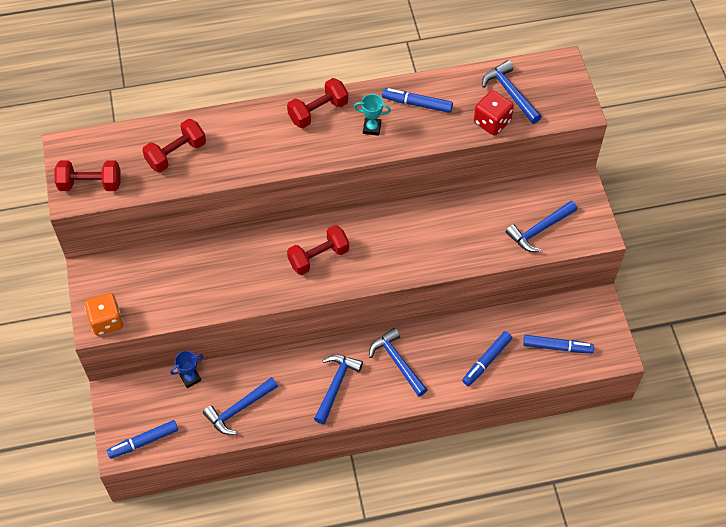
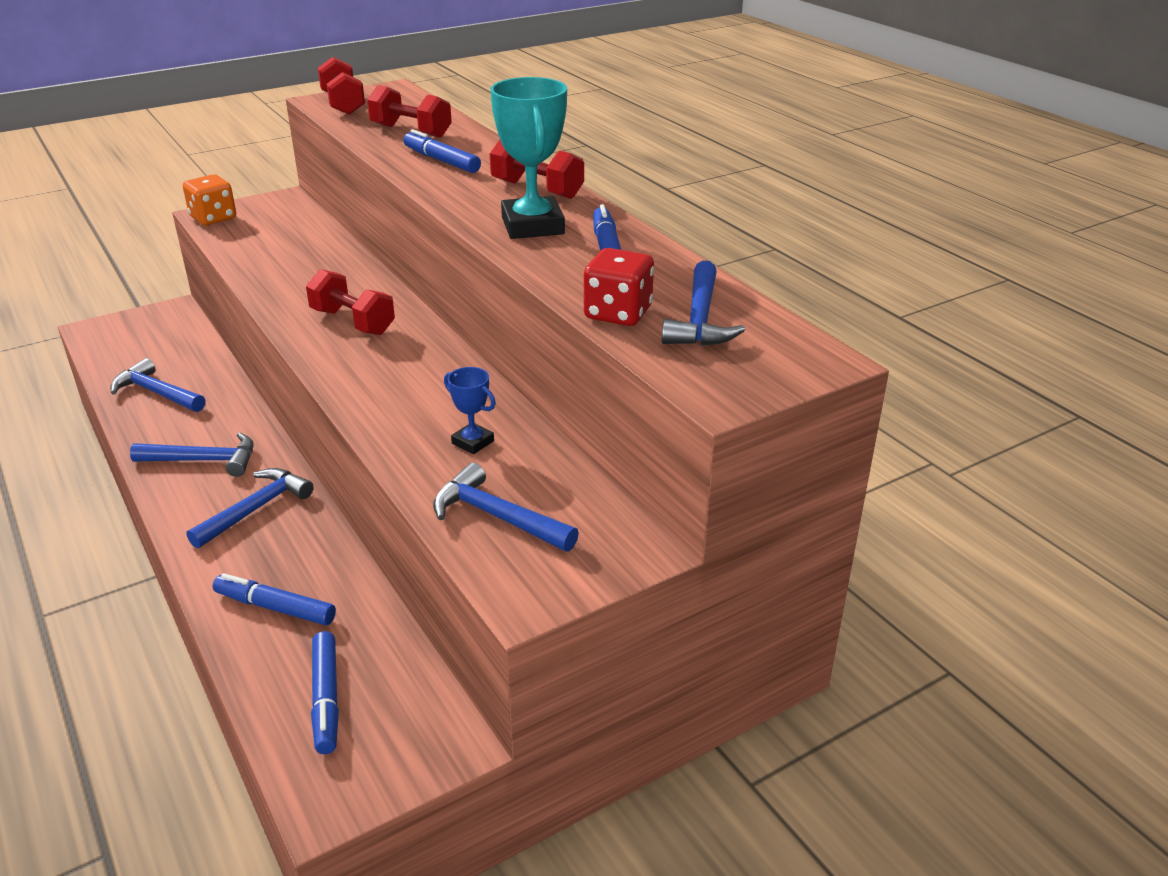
camera: 70 degrees right, 25 degrees down
(143, 442) = (105, 340): blue marker -> blue marker (441, 161)
(190, 378) = (202, 350): blue trophy -> blue trophy (473, 442)
(372, 128) = (532, 226): turquoise trophy -> turquoise trophy, size x1.98
(510, 93) = (700, 319): blue hammer -> blue hammer turned 150 degrees clockwise

